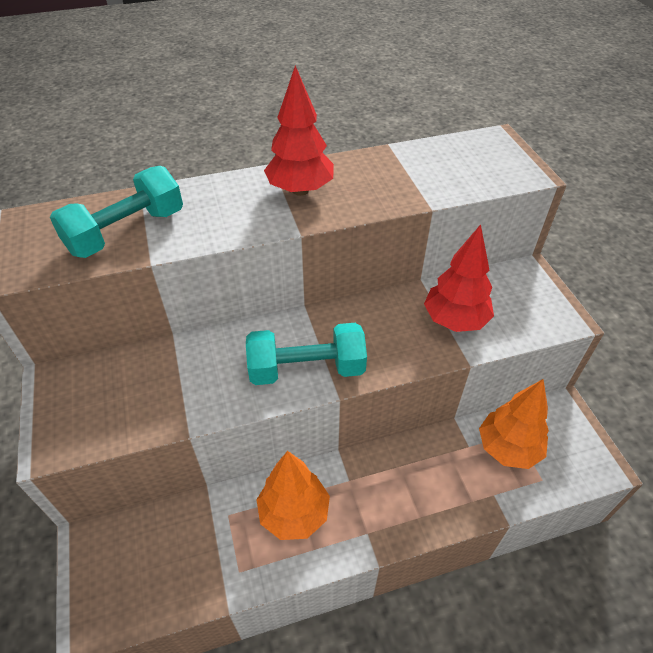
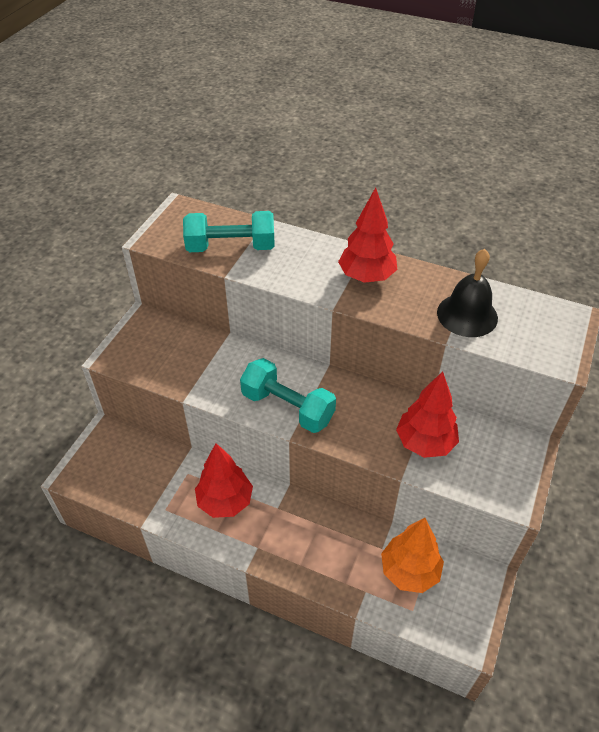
camera: 40 degrees right, 0 degrees up
(294, 513) = (225, 501): orange tree -> red tree
(421, 177) = (467, 315): none -> black bell

